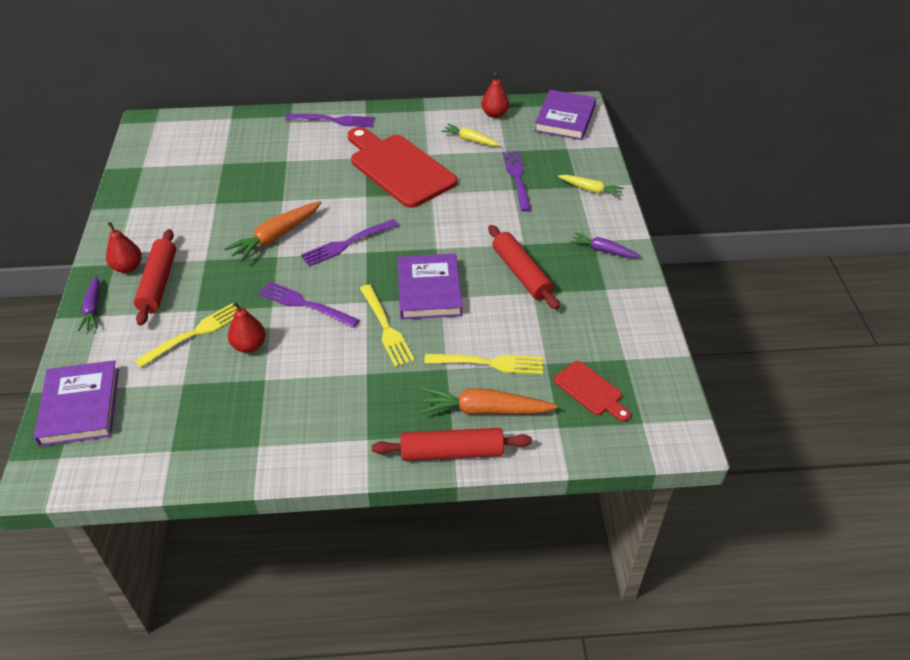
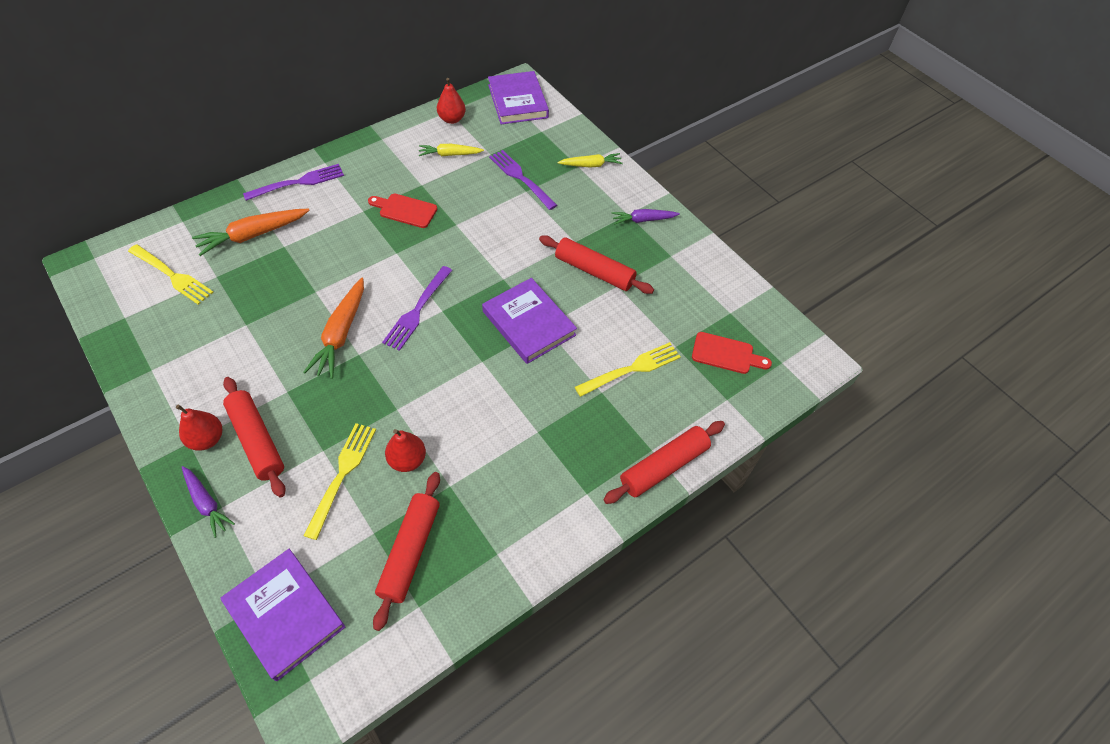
camera: 35 degrees left, 10 degrees up
(197, 410) = (410, 551): none -> red rolling pin
(304, 304) = (426, 391): purple fork -> none
(386, 328) = (521, 379): yellow fork -> yellow fork (172, 276)
(399, 168) = (405, 210): red cutting board -> red cutting board, size x0.47
(484, 410) = (660, 414): orange carrot -> orange carrot (253, 235)

